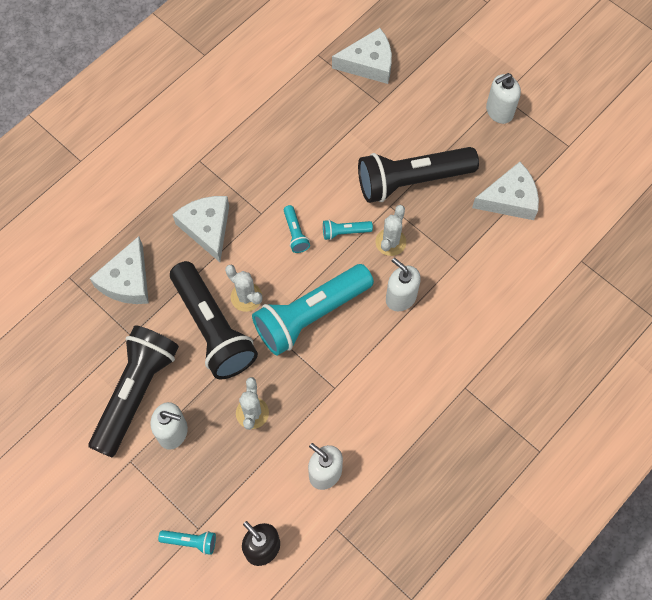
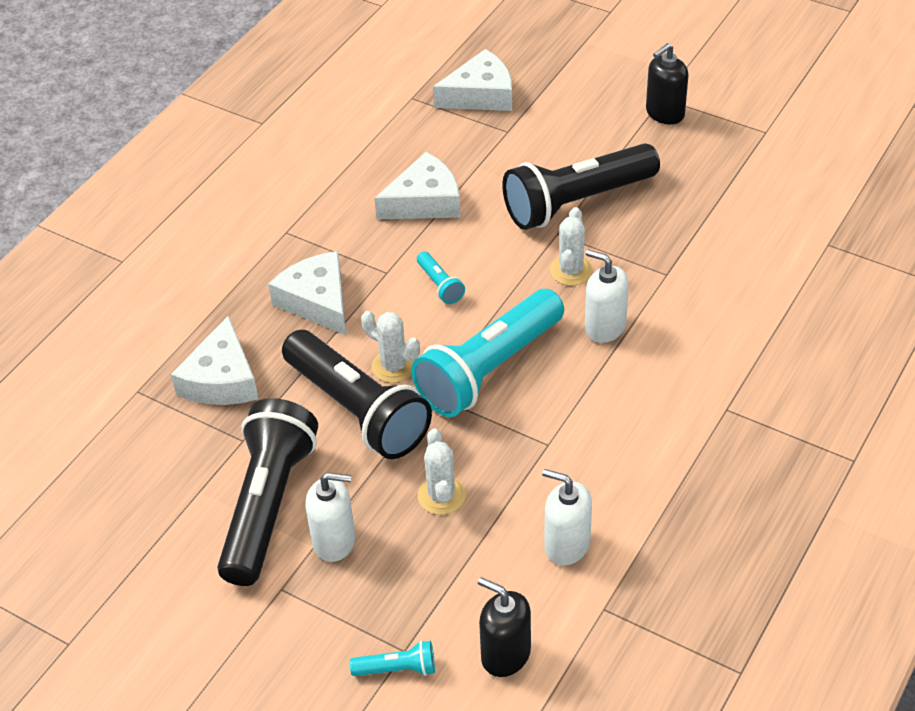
camera: 10 degrees left, 20 degrees down
(345, 232) = (506, 271): turquoise flashlight -> none
(499, 111) = (664, 113): white soap dispenser -> black soap dispenser
(510, 199) = (711, 198): white cheese -> white cheese (424, 201)

